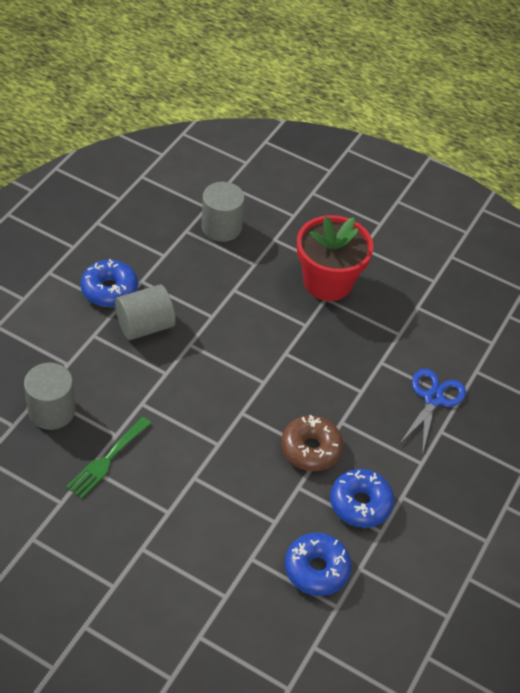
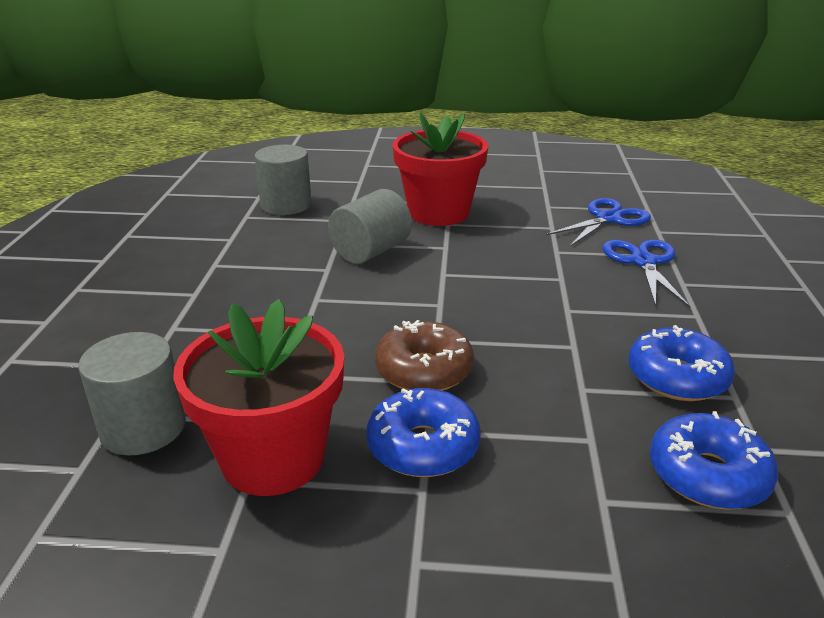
camera: 20 degrees left, 20 degrees down
(107, 460) = (273, 458): green fork -> red flower pot
(109, 290) = (173, 282): blue donut -> blue donut (423, 446)
(145, 326) = (243, 299): grey cylinder -> grey cylinder (371, 251)
(311, 449) = (558, 346): brown donut -> brown donut (424, 370)
(450, 341) = (608, 219): none -> blue scissors

